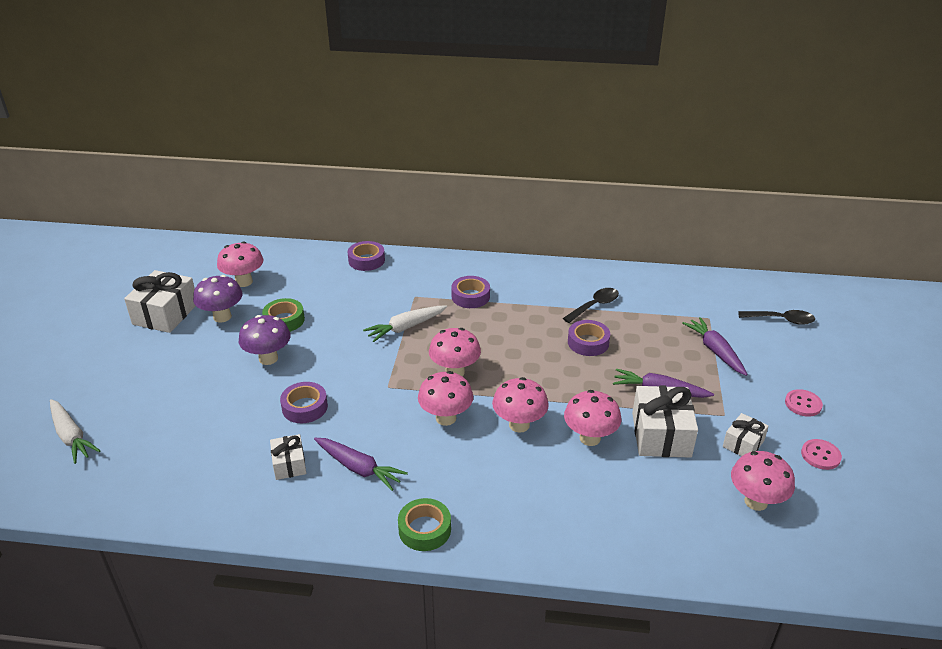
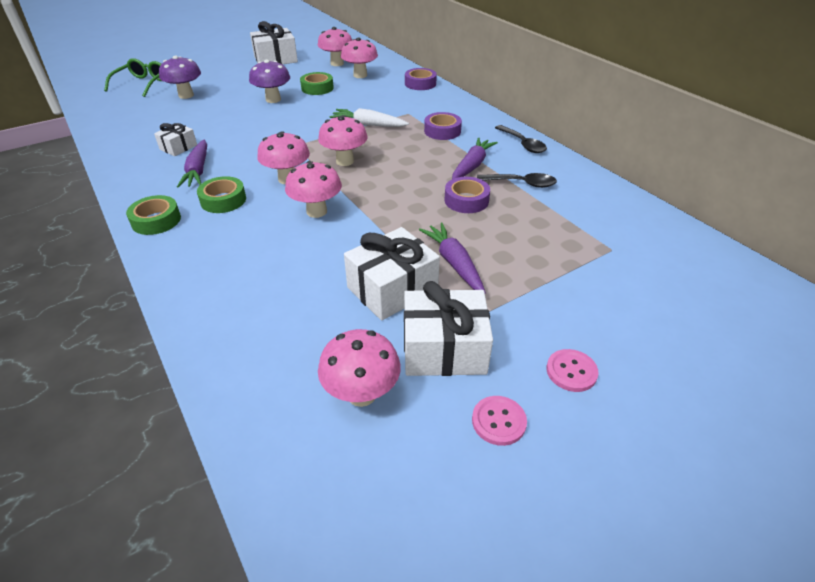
camera: 50 degrees right, 5 degrees up
(71, 436) = (143, 84): white carrot -> green glasses
(222, 317) = (294, 72): purple mushroom -> purple mushroom (186, 95)
(304, 407) = (239, 129): purple tape -> none
(437, 472) = (223, 200): none -> green tape
(590, 438) = (340, 251): pink mushroom -> pink mushroom (360, 75)
(715, 351) = (565, 273): purple carrot -> purple carrot (472, 165)
(743, 444) = (444, 349): white gift -> white gift, size x1.79
(781, 320) = (694, 298): black spoon -> black spoon (523, 144)

